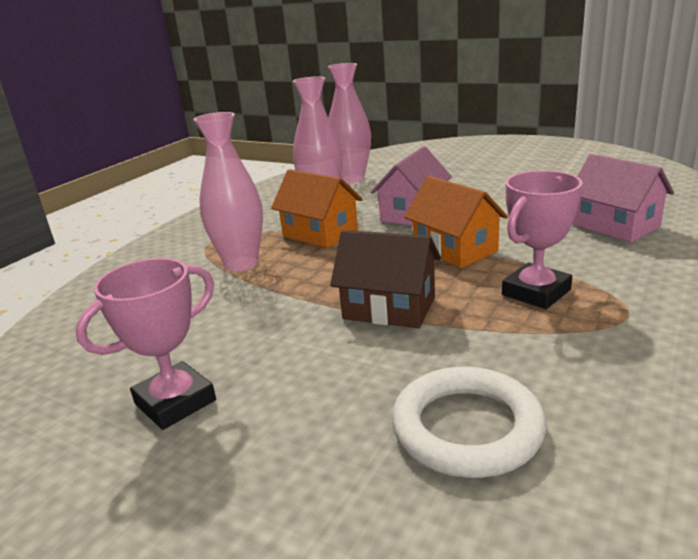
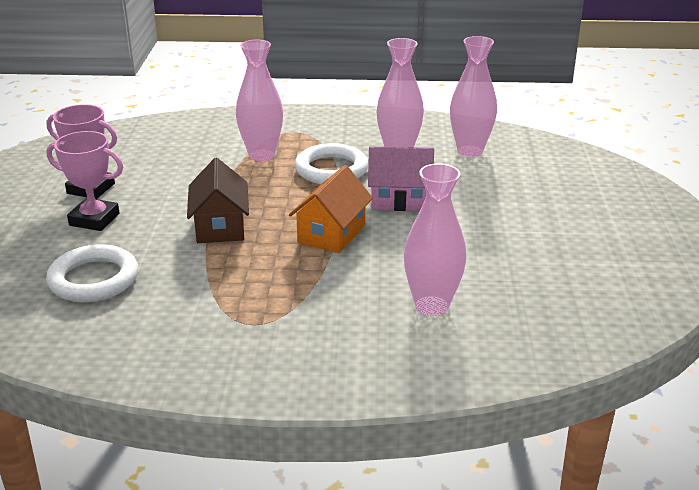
camera: 60 degrees right, 5 degrees up
(320, 233) = (331, 169): orange house -> white ring
(536, 292) = (271, 280): pink trophy -> pink trophy (94, 219)
(615, 226) = (432, 306): pink house -> pink vase

